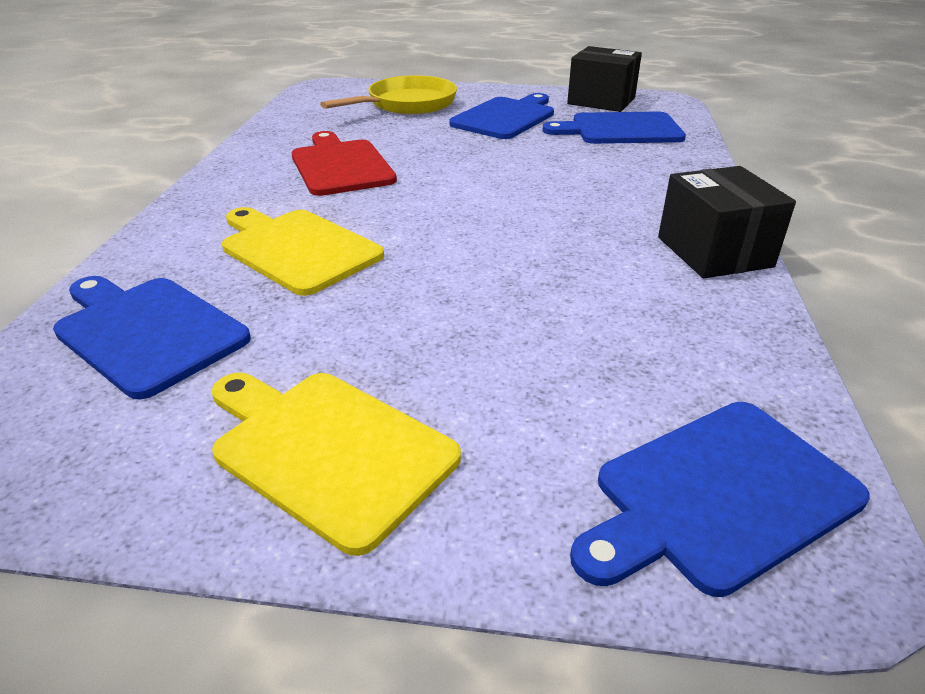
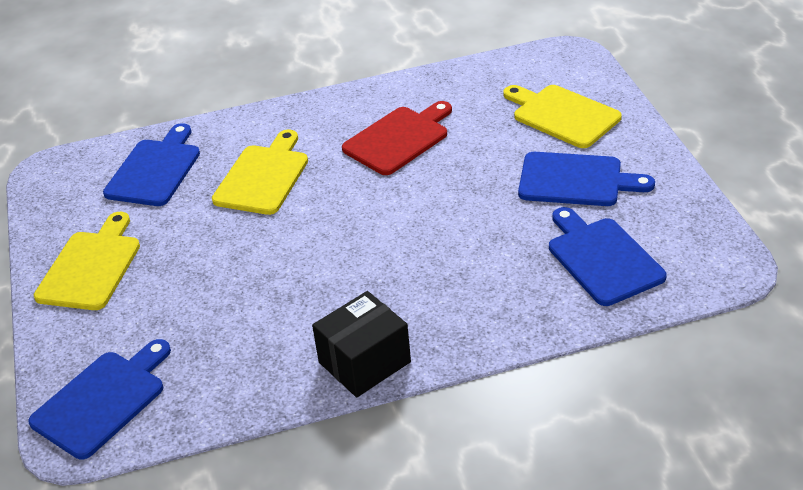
camera: 70 degrees right, 5 degrees up
(407, 104) = (562, 115): yellow pan -> yellow cutting board
(601, 101) = (683, 225): black box -> none
(718, 495) = (103, 400): blue cutting board -> blue cutting board turned 90 degrees clockwise

